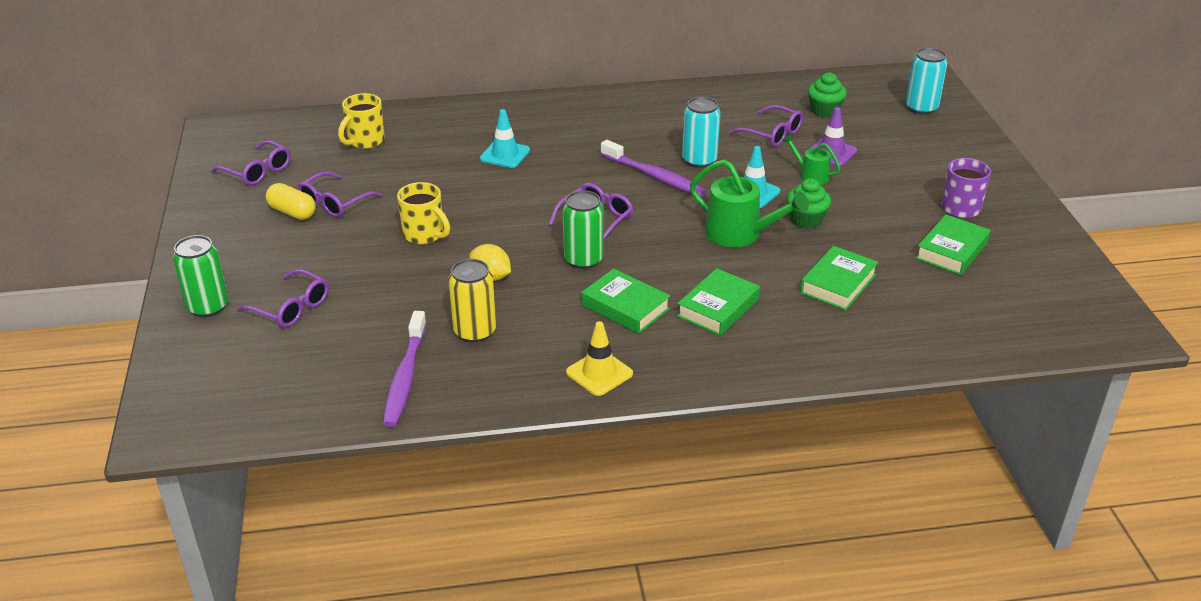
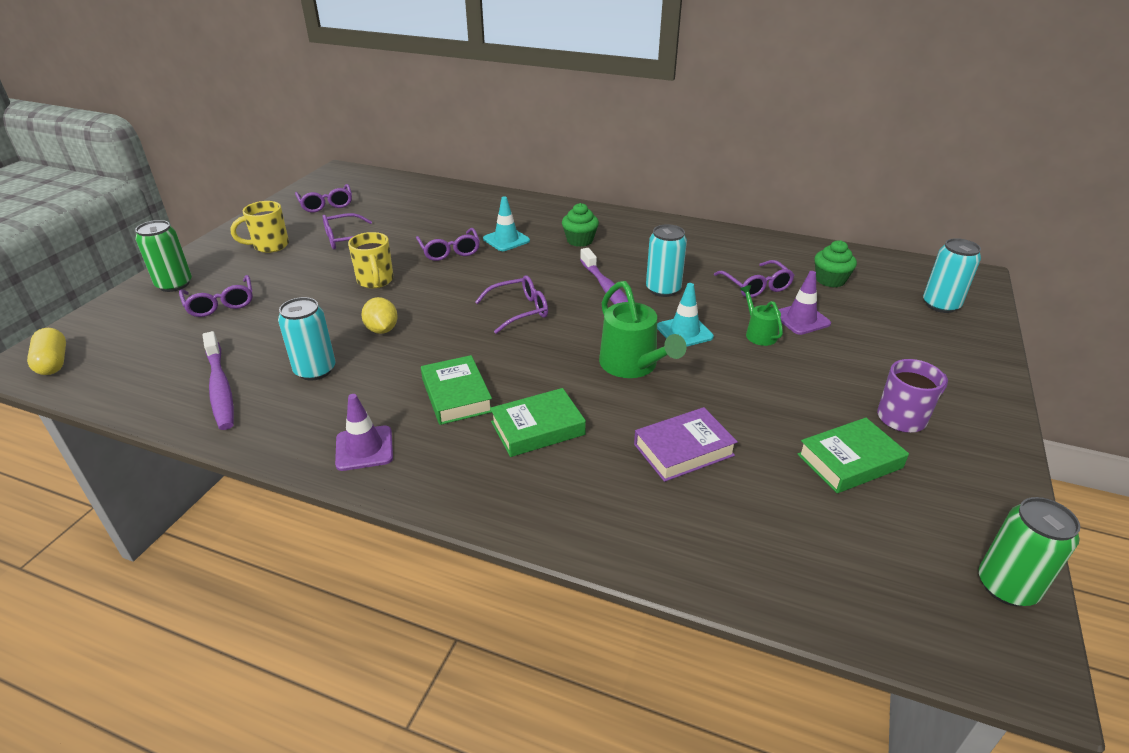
camera: 30 degrees right, 0 degrees up
(292, 212) = (311, 237): yellow capsule -> yellow capsule (53, 362)
(365, 141) = (419, 204): yellow mug -> yellow mug (269, 246)
(405, 377) = (220, 388): purple toothbrush -> purple toothbrush turned 60 degrees counterclockwise
(462, 183) = (449, 251): none -> purple glasses
(475, 331) = (315, 370): yellow can -> turquoise can
(583, 259) = (470, 341): green can -> green can (1006, 586)
(599, 373) = (364, 448): yellow traffic cone -> purple traffic cone
(806, 220) = (713, 373): green cupcake -> green cupcake (580, 240)
(838, 284) = (683, 450): green book -> purple book

